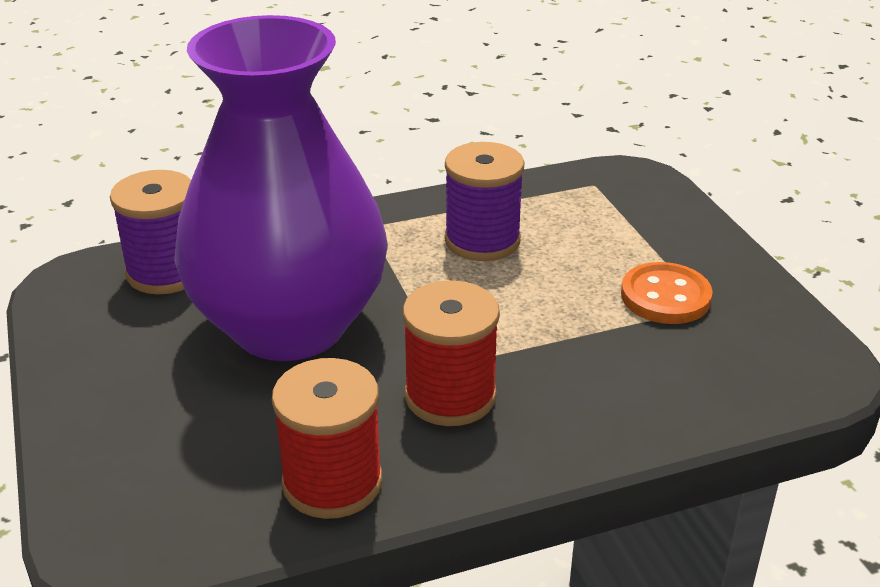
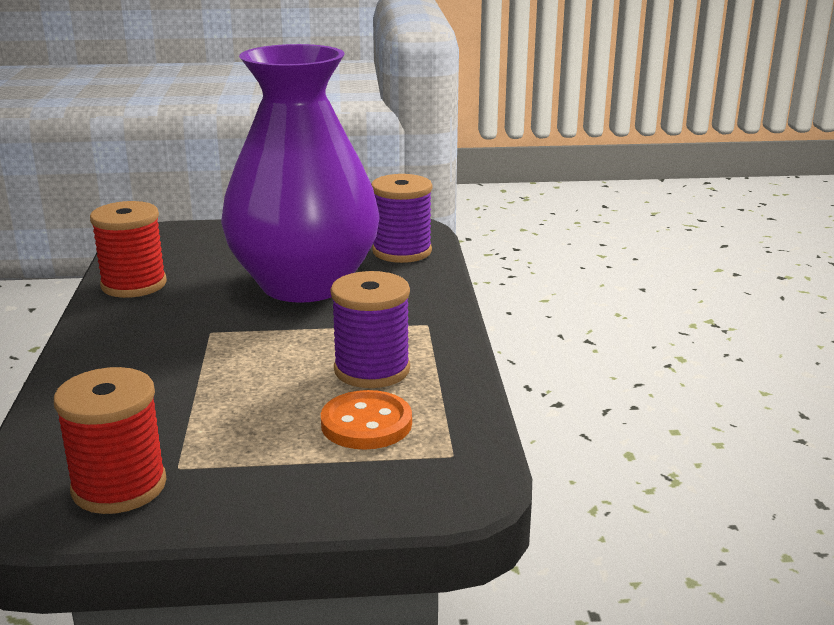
camera: 105 degrees right, 10 degrees down
(450, 396) = (174, 328): red spool -> red spool (119, 486)
(665, 297) = (211, 447): orange button -> orange button (366, 424)

